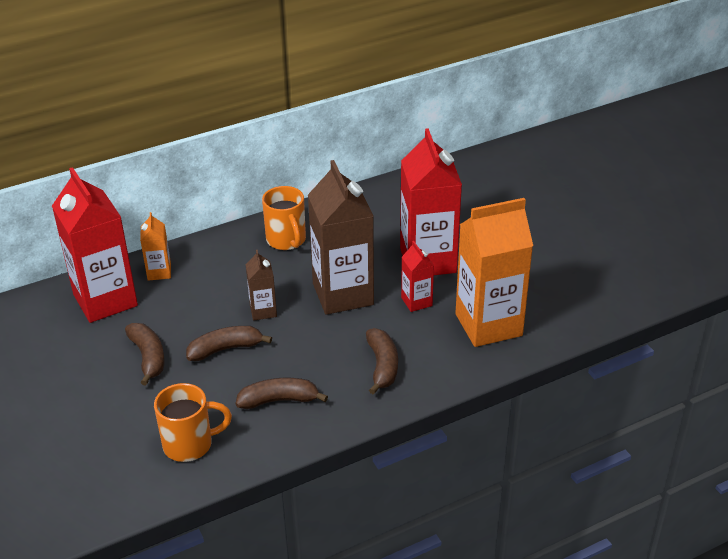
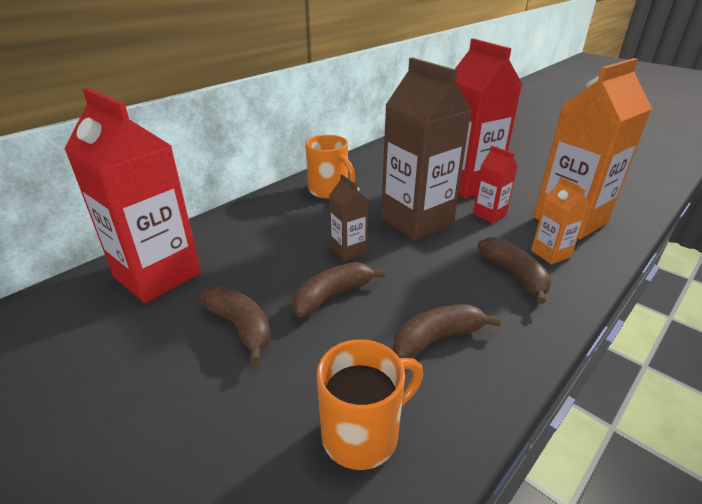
camera: 20 degrees left, 5 degrees down
(159, 272) = (212, 237): orange carton -> orange carton (550, 253)

